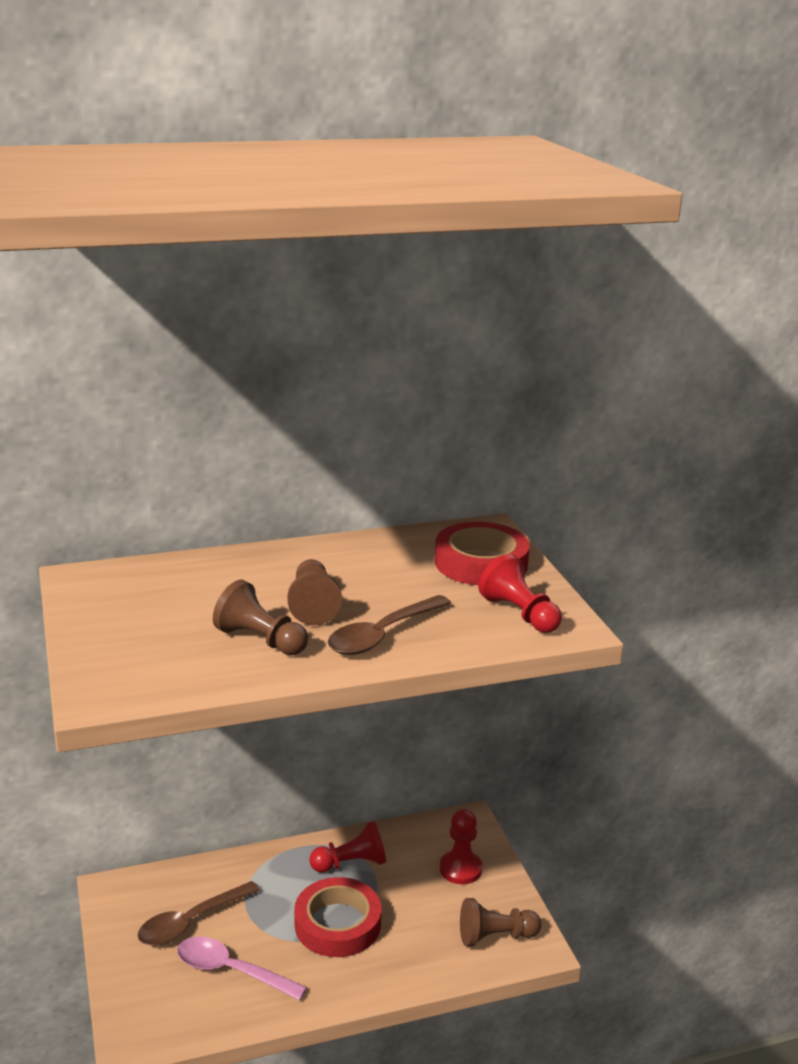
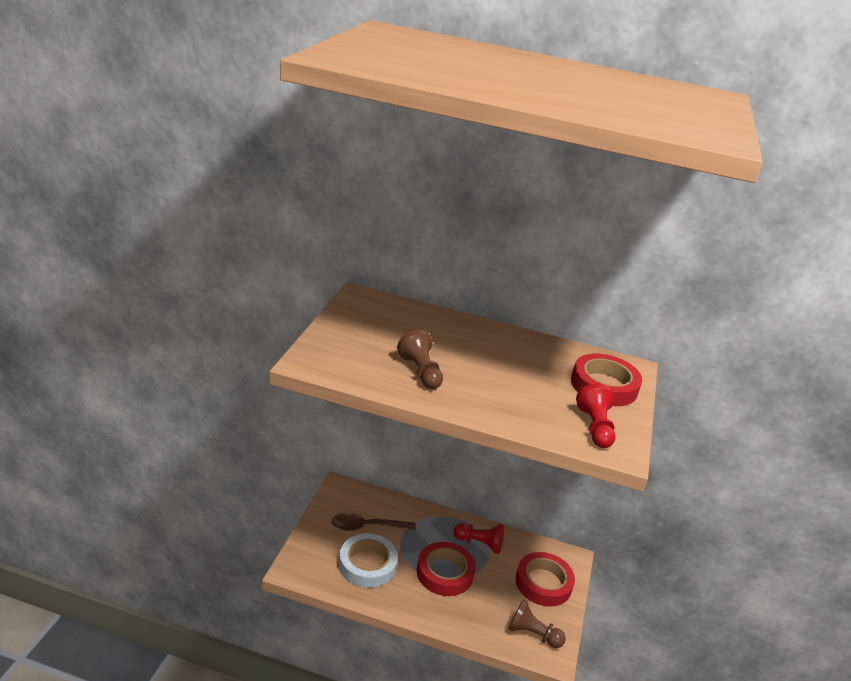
camera: 30 degrees right, 5 degrees up
(231, 971) = (367, 564): pink spoon -> white tape
(313, 605) = (470, 366): brown pawn -> none
(382, 635) = (493, 401): brown spoon -> none
(460, 869) = (543, 583): red pawn -> red tape

